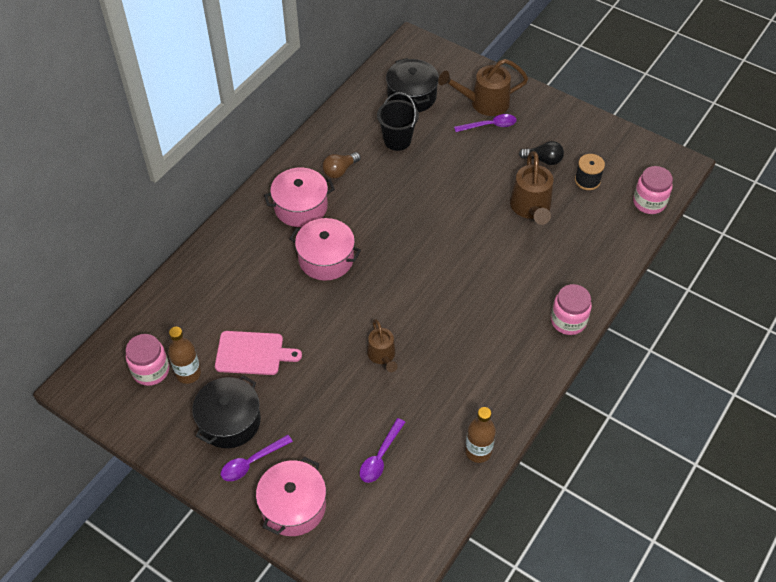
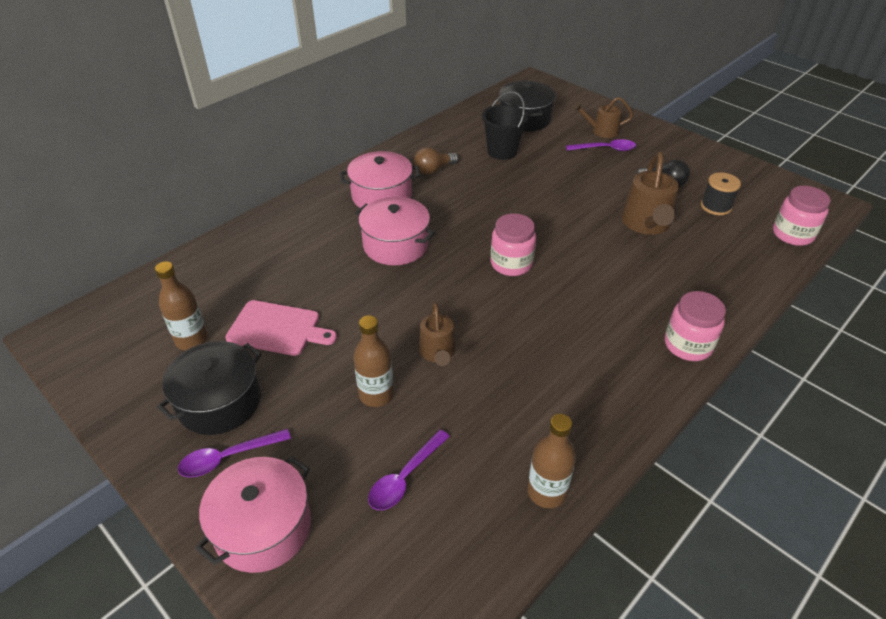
camera: 10 degrees right, 10 degrees down
(151, 370) = (149, 331): pink jar -> pink jar (511, 264)
(344, 397) = (376, 394): none -> brown bottle
(483, 103) = (601, 131): brown watering can -> brown watering can, size x0.62

